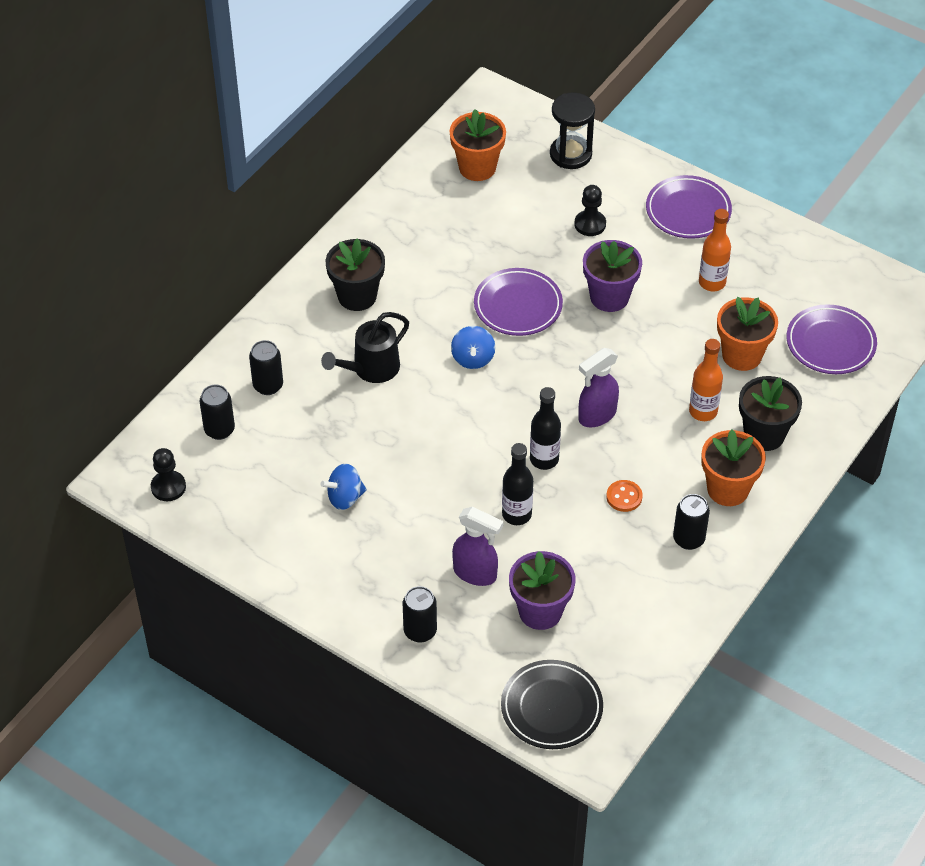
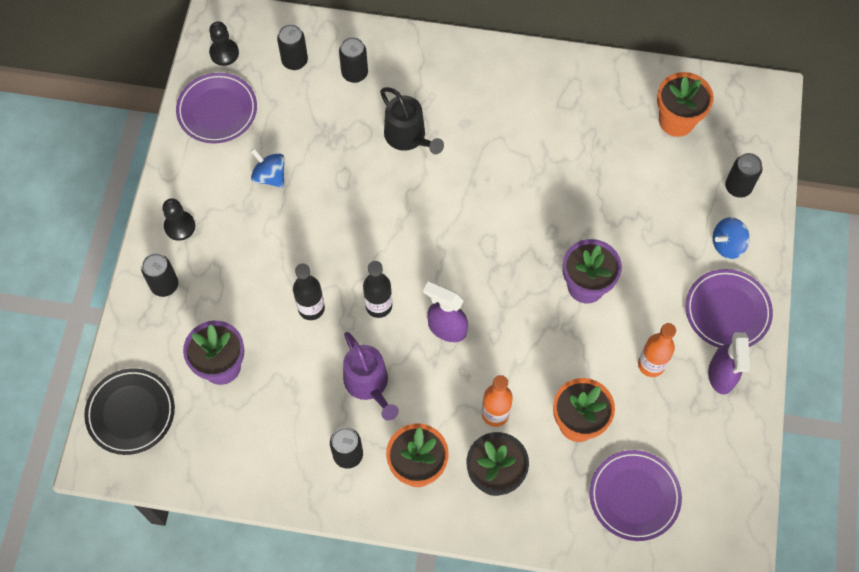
camera: 65 degrees right, 15 degrees up
(357, 296) = (480, 94): black flower pot -> none
(370, 369) = (408, 137): black watering can -> black watering can turned 150 degrees counterclockwise
(473, 358) = (459, 207): blue spinning top -> blue spinning top (727, 245)
(475, 573) = (238, 302): purple spray bottle -> purple spray bottle (721, 376)
(518, 306) = (536, 217): purple plate -> purple plate (217, 110)
(570, 154) = (738, 187): black hourglass -> black can
(590, 224) = (662, 236): black pawn -> black pawn (180, 226)
(624, 497) = (369, 385): orange button -> purple watering can

